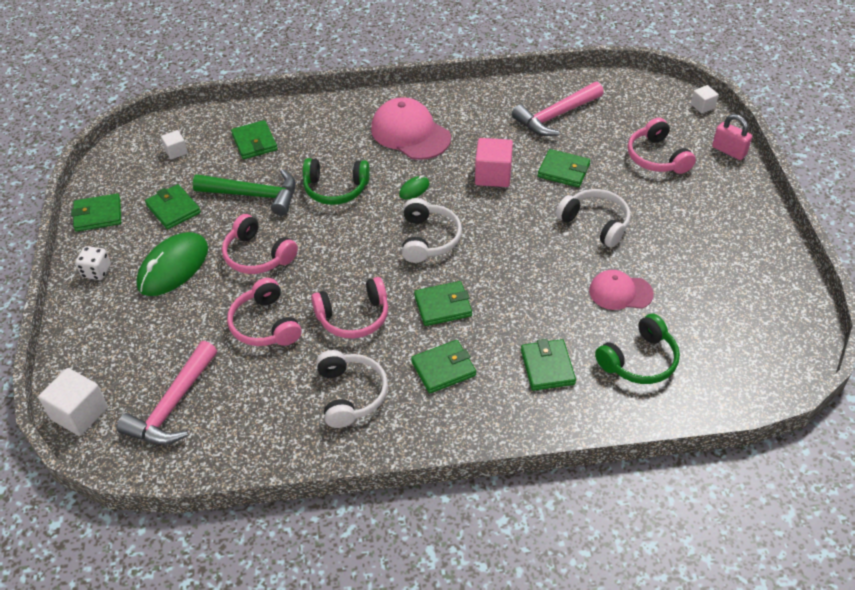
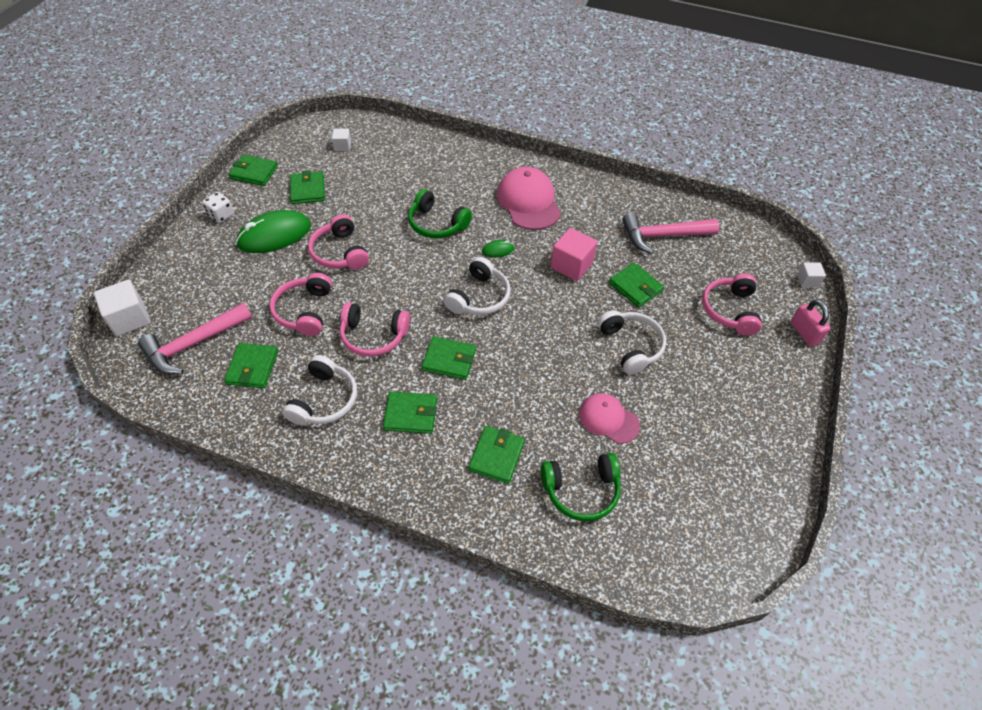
camera: 25 degrees right, 5 degrees up
(254, 142) = (404, 161): green wallet -> green wallet (252, 367)
(254, 195) = (372, 203): green hammer -> none

